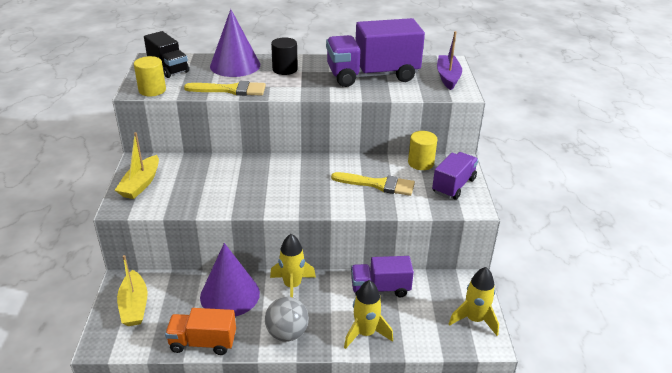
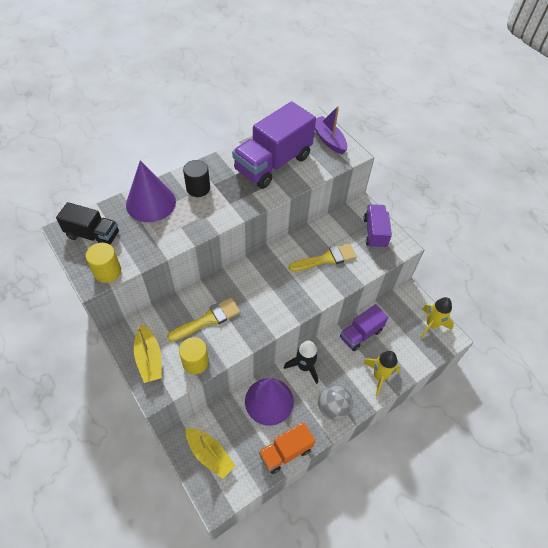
camera: 35 degrees left, 20 degrees up
(230, 90) = (176, 236): yellow brush -> yellow brush (208, 319)
(292, 286) = (304, 366): yellow rocket -> black rocket
(421, 163) = (337, 221): yellow cylinder -> yellow cylinder (195, 362)

